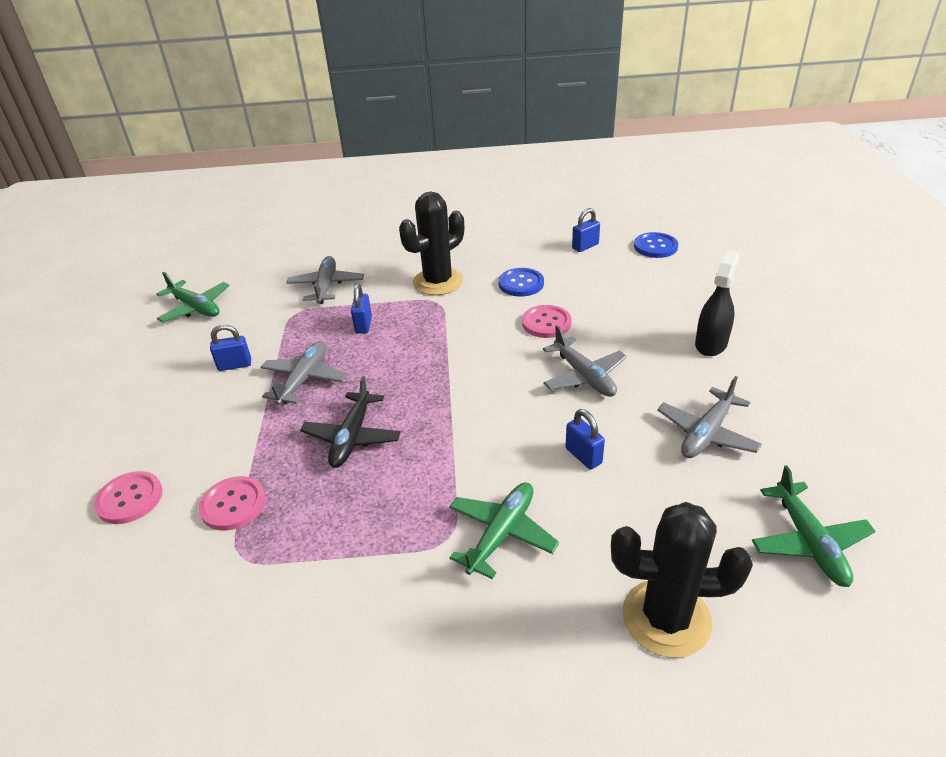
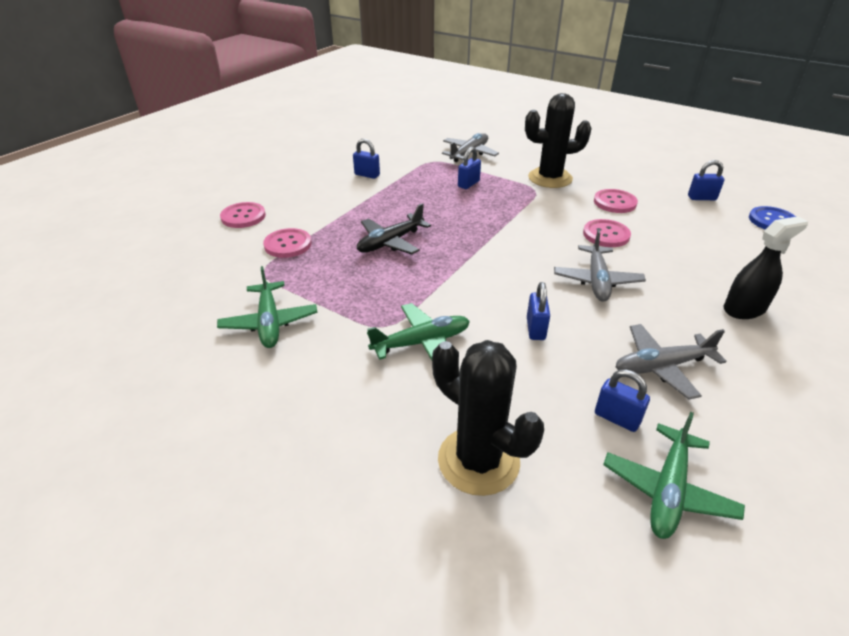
camera: 35 degrees right, 0 degrees up
(196, 308) = (378, 137): green plane -> green plane (269, 323)
(304, 379) = (398, 199): grey plane -> none
(521, 284) = (614, 202): blue button -> pink button
(721, 502) = (617, 418): none -> blue padlock

